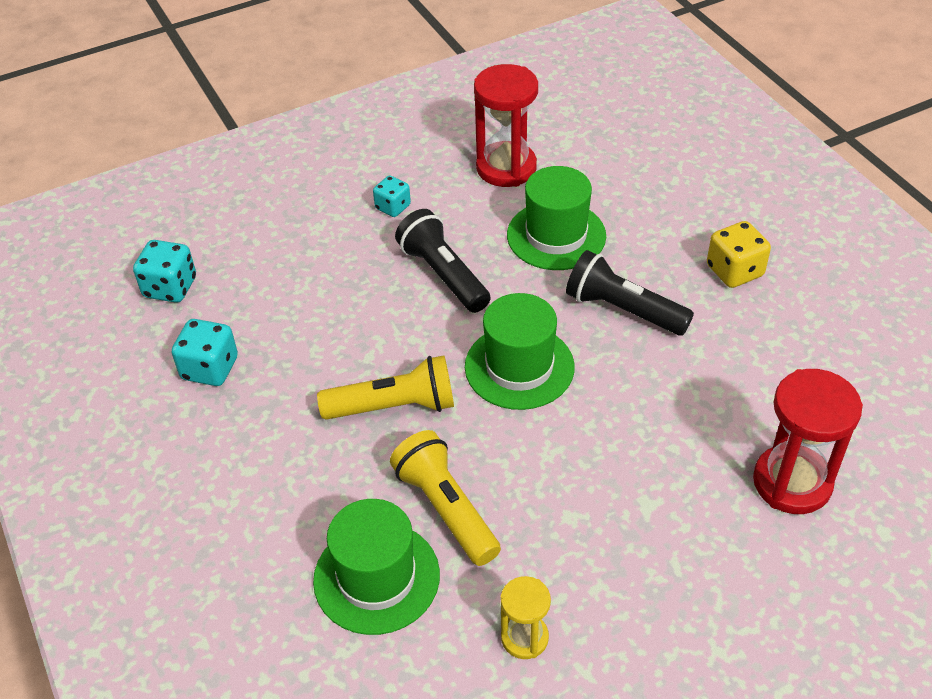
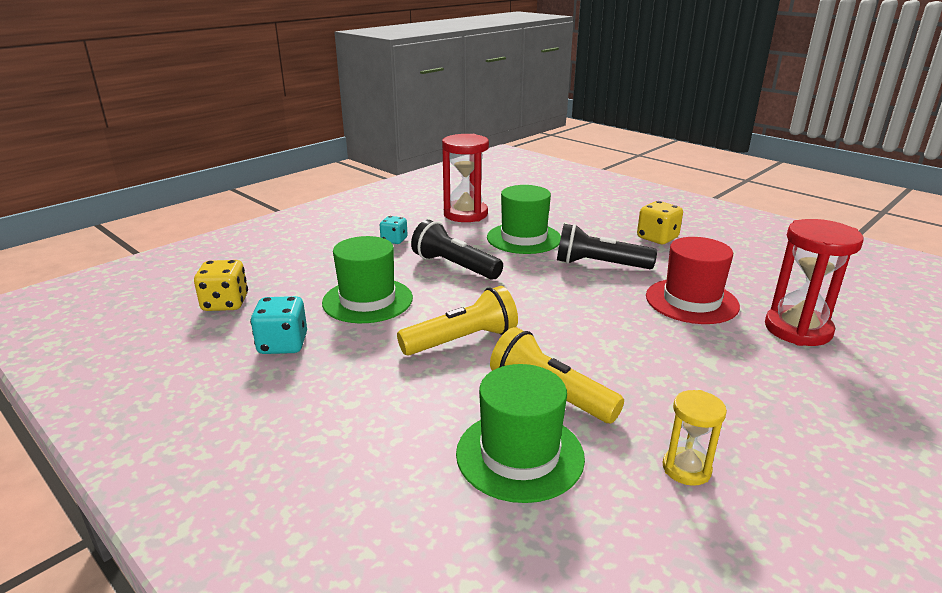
camera: 20 degrees left, 20 degrees down
(170, 288) = (225, 303): turquoise dice -> yellow dice
(519, 367) = (547, 303): green hat -> green hat (367, 300)
(696, 403) = (691, 301): none -> red hat

